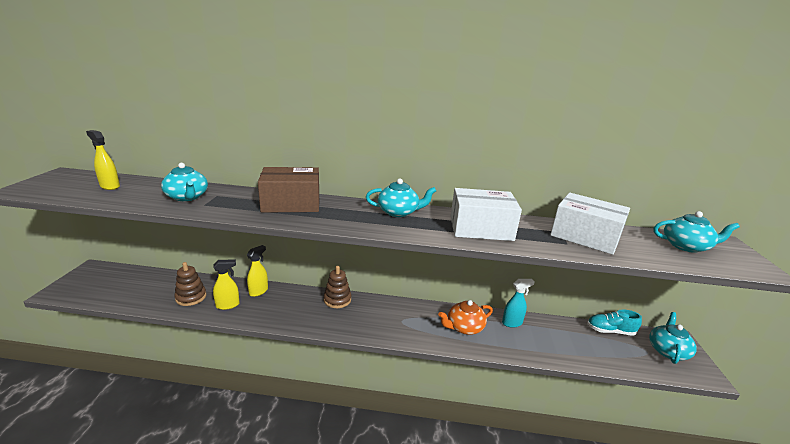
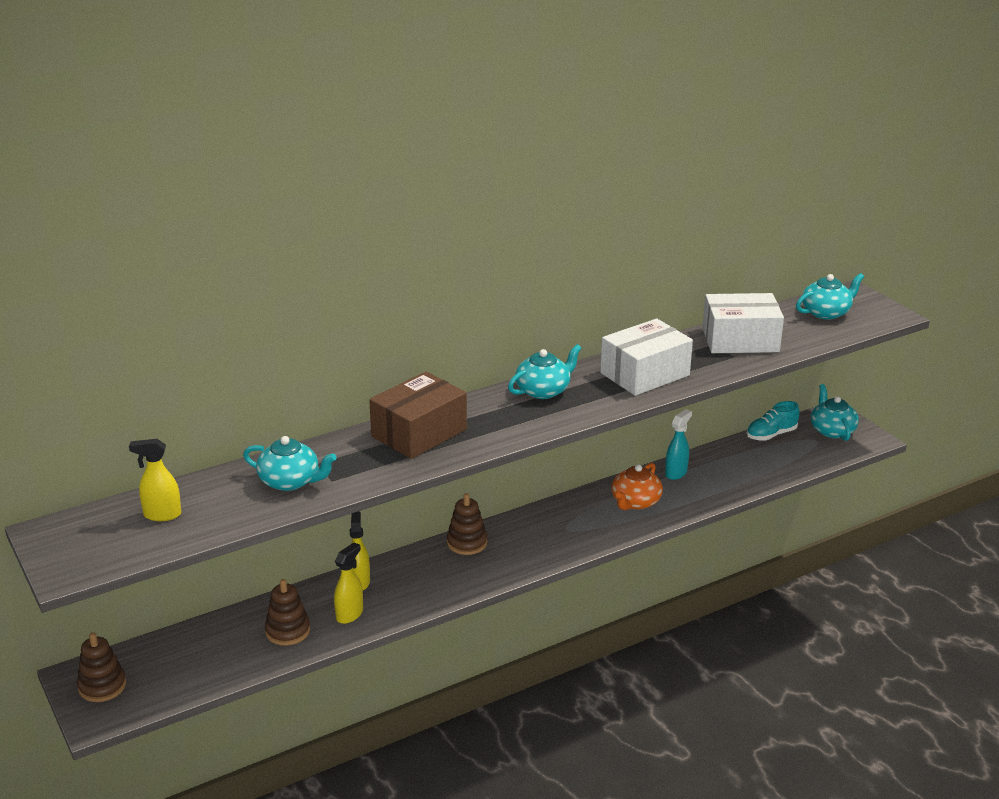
camera: 35 degrees left, 5 degrees up
(89, 279) = (102, 686): none -> brown stacking toy

